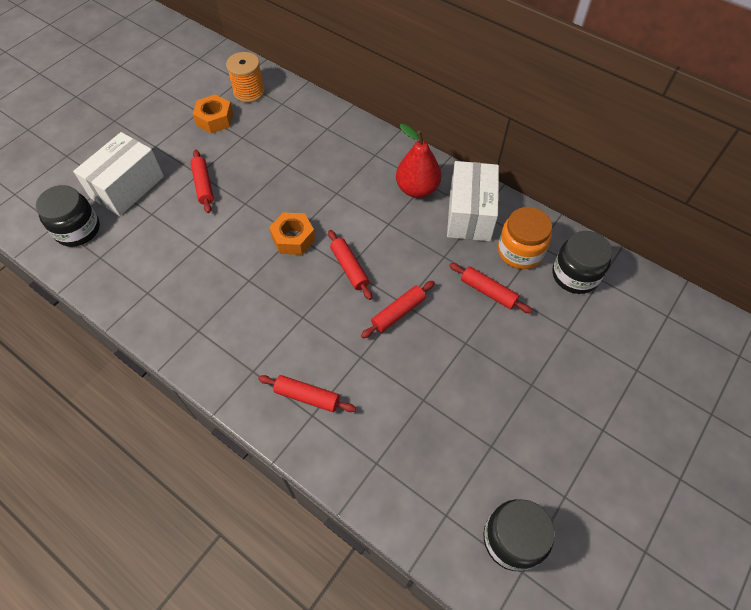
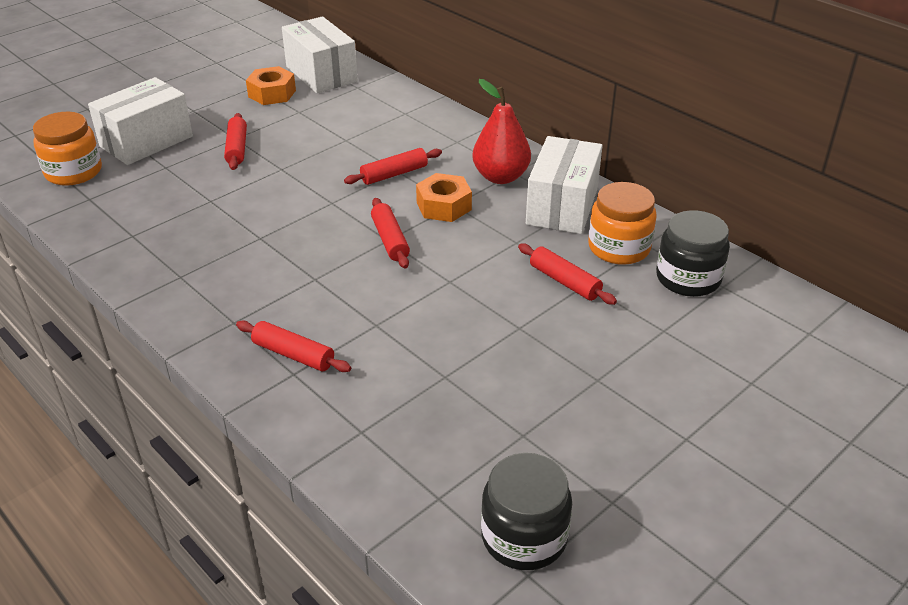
camera: 10 degrees right, 20 degrees down
(78, 230) = (73, 172): black jar -> orange jar
(249, 92) = (321, 74): orange spool -> white box
(293, 238) = (329, 206): orange nut -> orange nut (444, 206)
(398, 312) = (439, 288): red rolling pin -> red rolling pin (394, 174)

